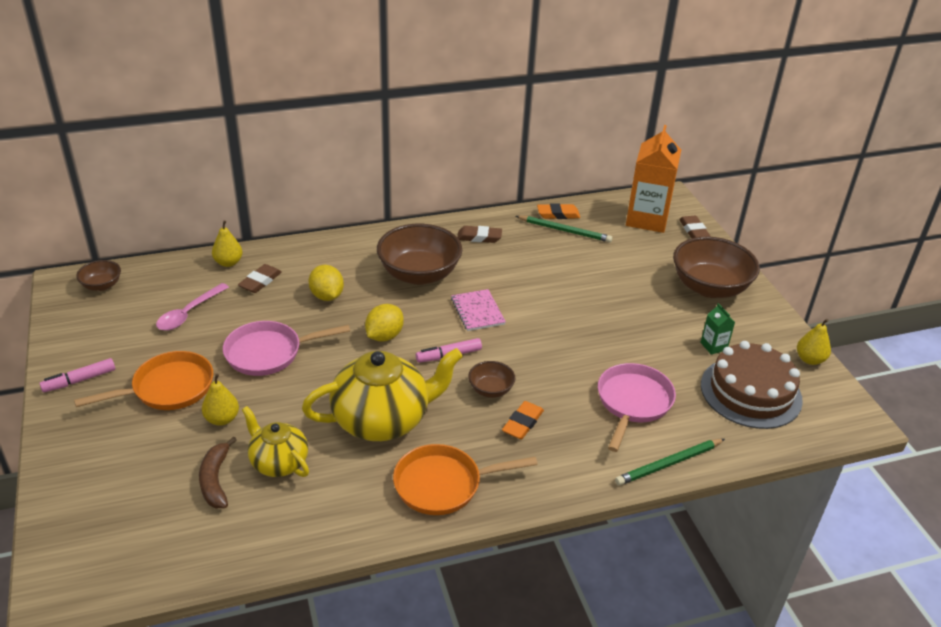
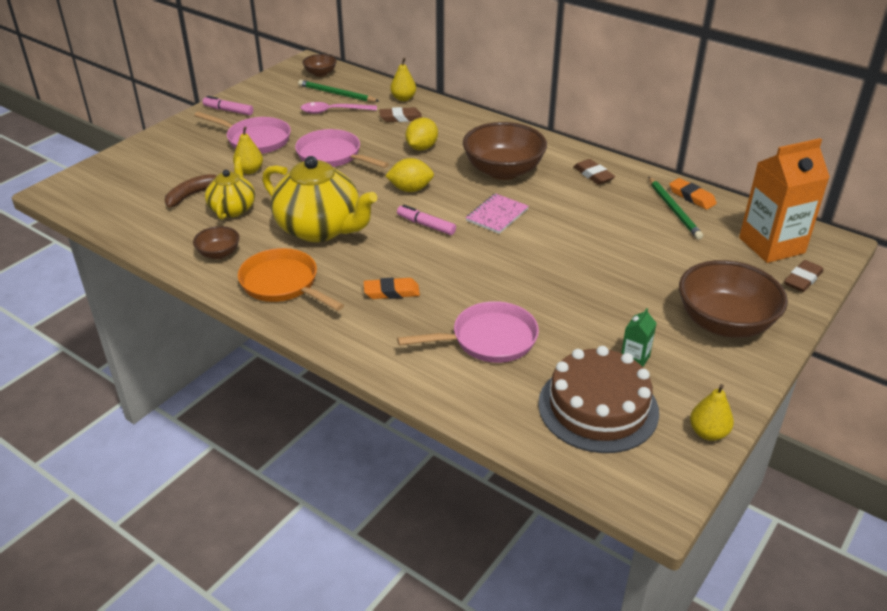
camera: 55 degrees right, 0 degrees up
(168, 388) = (255, 140): orange pan -> pink pan
(490, 390) = (411, 261): brown bowl -> brown bowl (219, 253)
(669, 464) = (434, 390): green pencil -> green pencil (336, 94)

